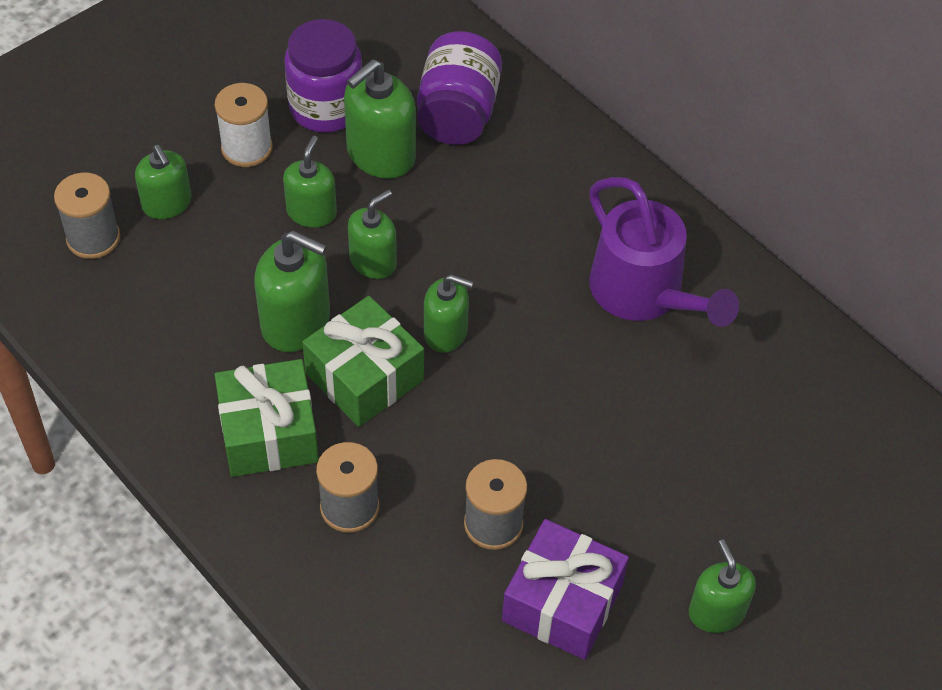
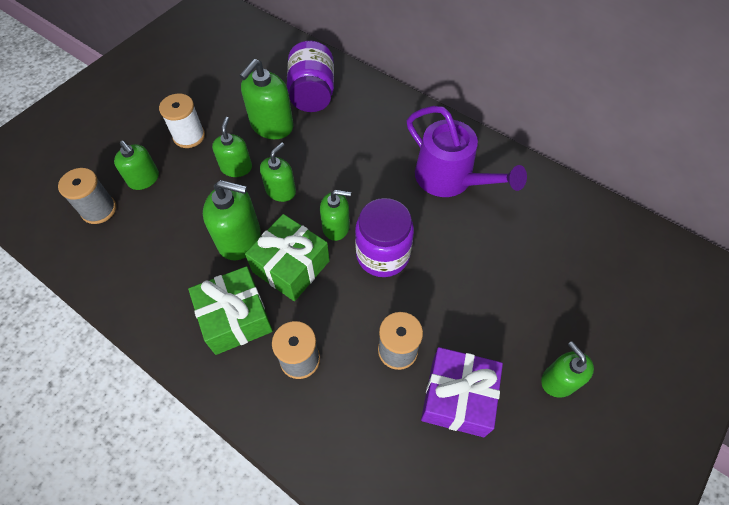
camera: 10 degrees left, 5 degrees up
(326, 107) = (233, 104): purple jar -> purple jar (382, 255)

